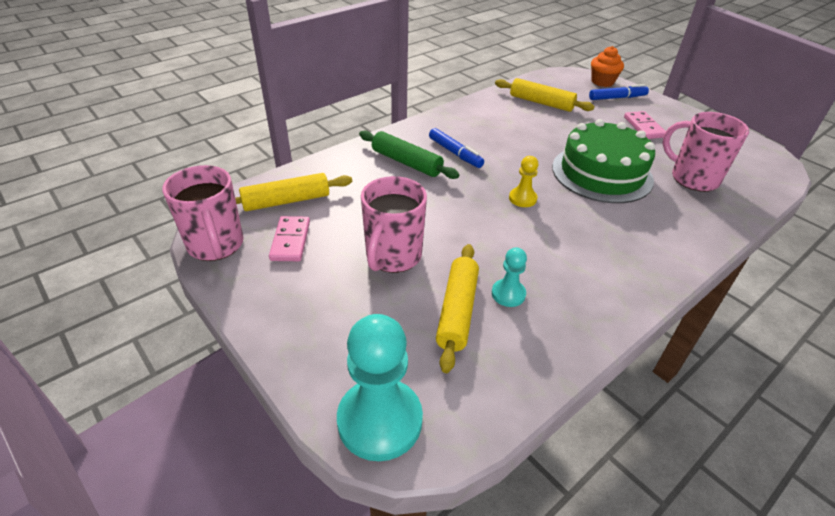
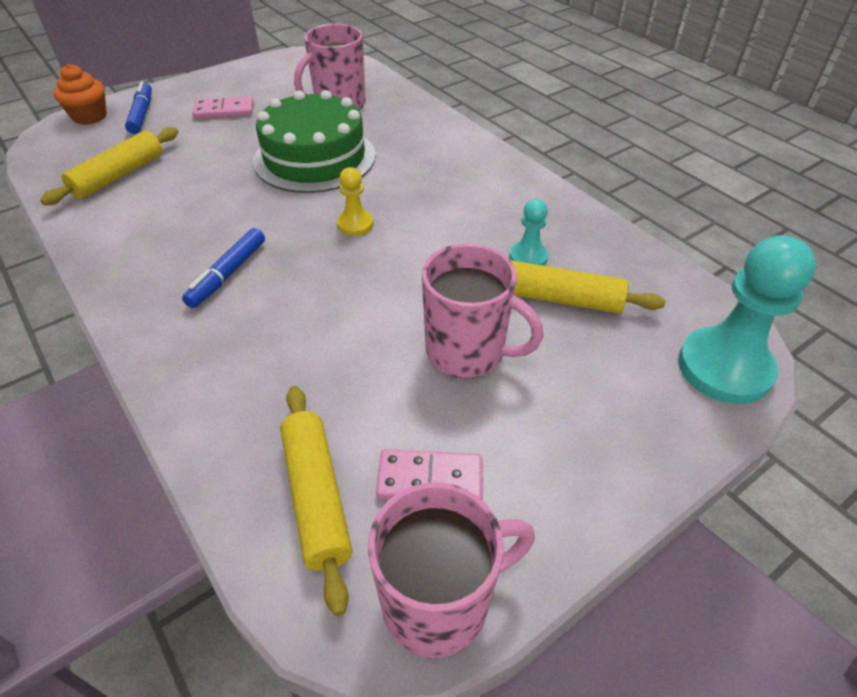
camera: 85 degrees left, 5 degrees up
(406, 162) = (237, 330): green rolling pin -> none
(455, 153) = (228, 274): blue marker -> blue marker turned 150 degrees clockwise

